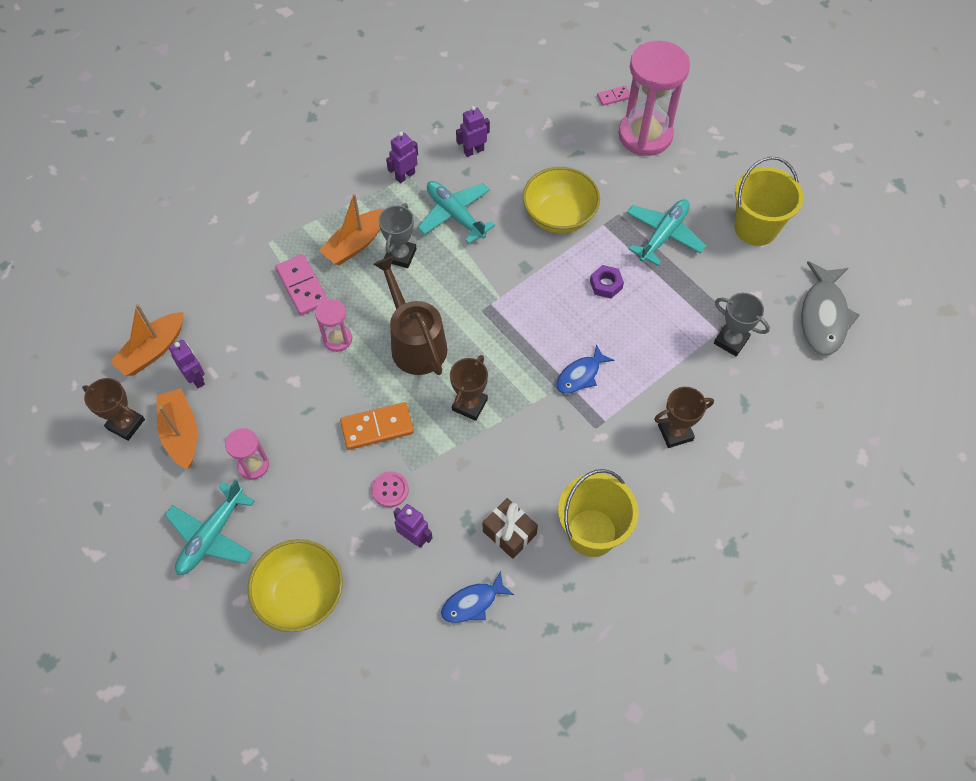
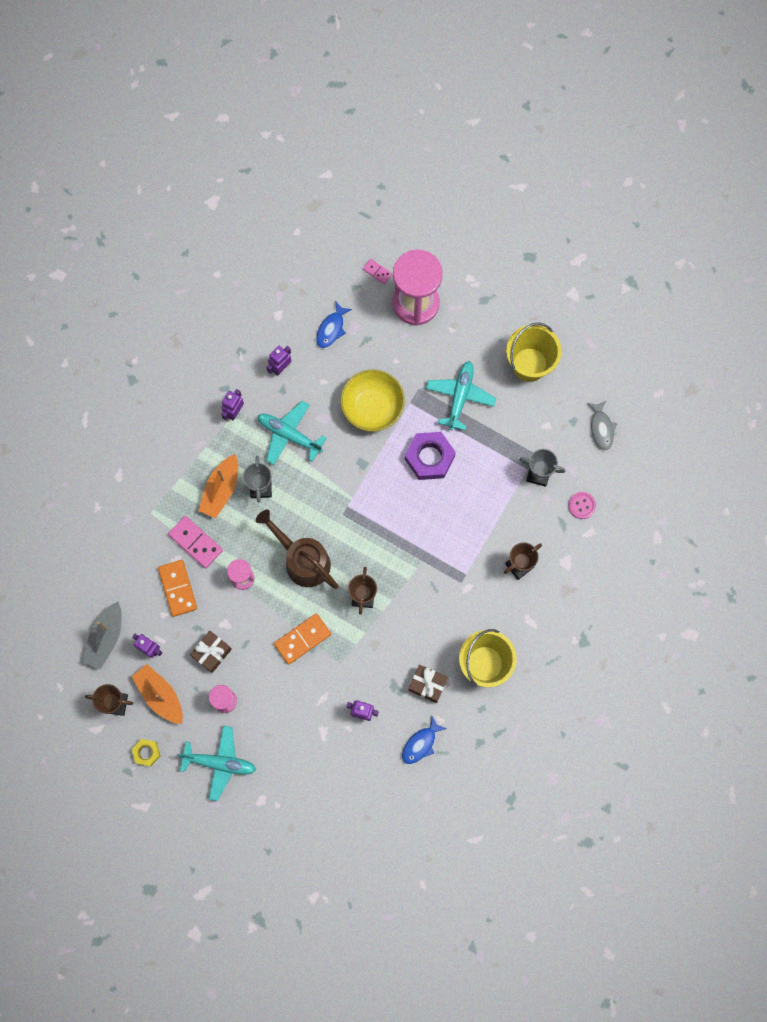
camera: 20 degrees left, 15 degrees up
(132, 492) = (146, 753): none -> yellow nut
(153, 350) = (106, 638): orange boat -> grey boat
(212, 536) = (219, 763): turquoise plane -> turquoise plane turned 90 degrees counterclockwise
(259, 326) = (178, 588): none -> orange domino
(264, 407) = (212, 653): none -> brown gift
(301, 595) = (301, 781): yellow bowl -> none
(390, 490) = (331, 683): pink button -> pink button (582, 505)
(580, 375) = (436, 543): blue fish -> blue fish (331, 329)
(606, 284) = (429, 457): purple nut -> purple nut, size x1.83
(613, 97) = (377, 272): pink domino -> pink domino turned 75 degrees clockwise
(823, 316) = (601, 428): grey fish -> grey fish, size x0.59

